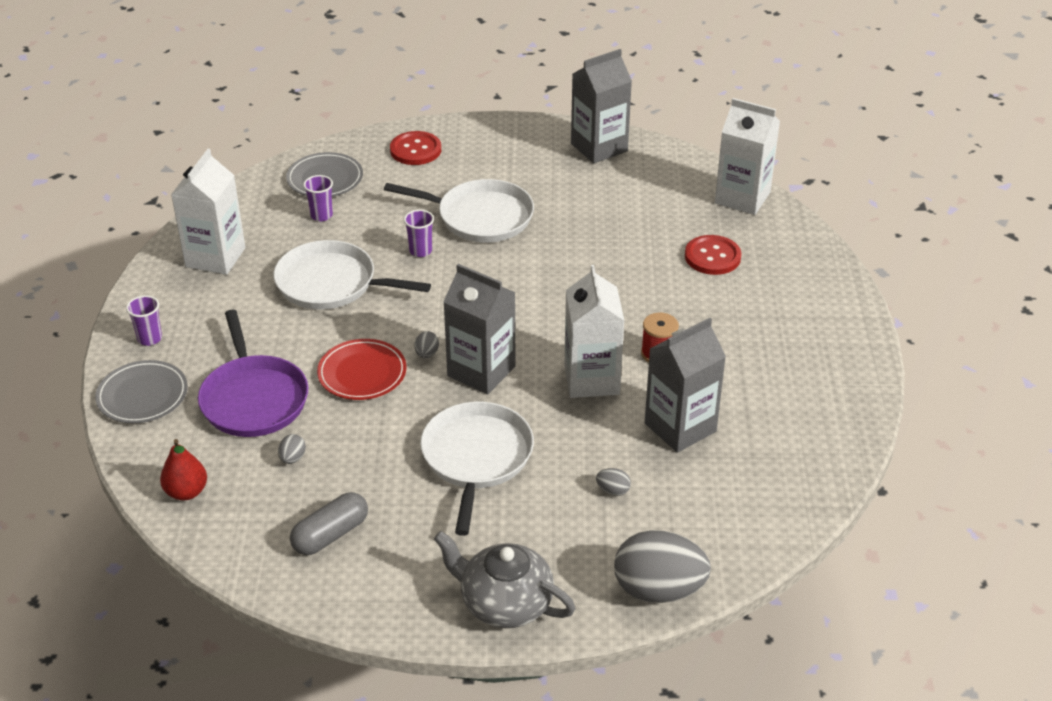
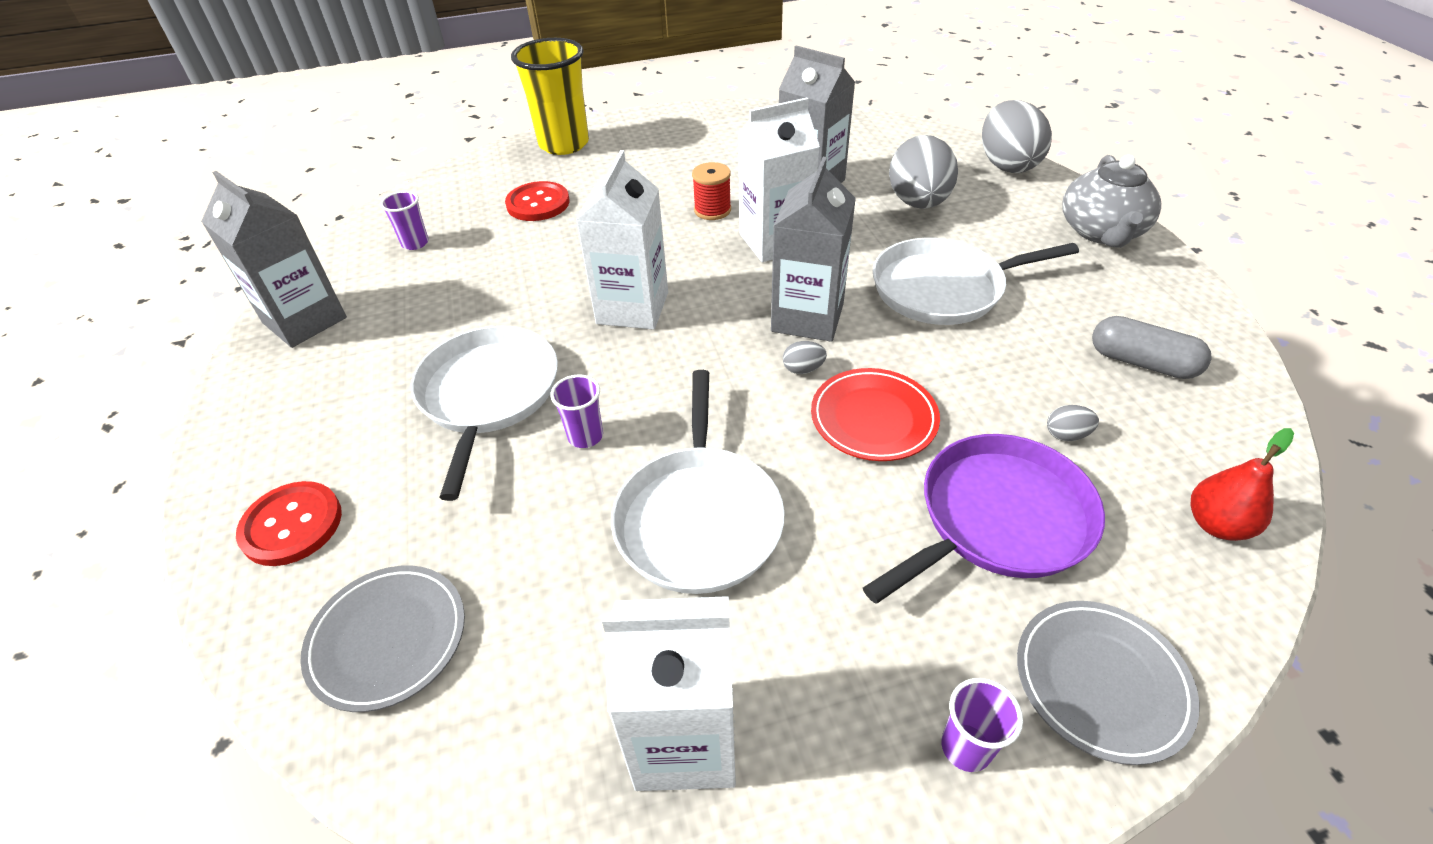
camera: 105 degrees left, 5 degrees up
(321, 215) = (512, 600): purple cup -> purple cup (415, 243)
(613, 490) = (918, 203): grey egg -> grey egg, size x2.50
(742, 198) = (423, 201): white carton -> white carton (632, 308)
(820, 282) = (564, 144): none -> yellow cup

